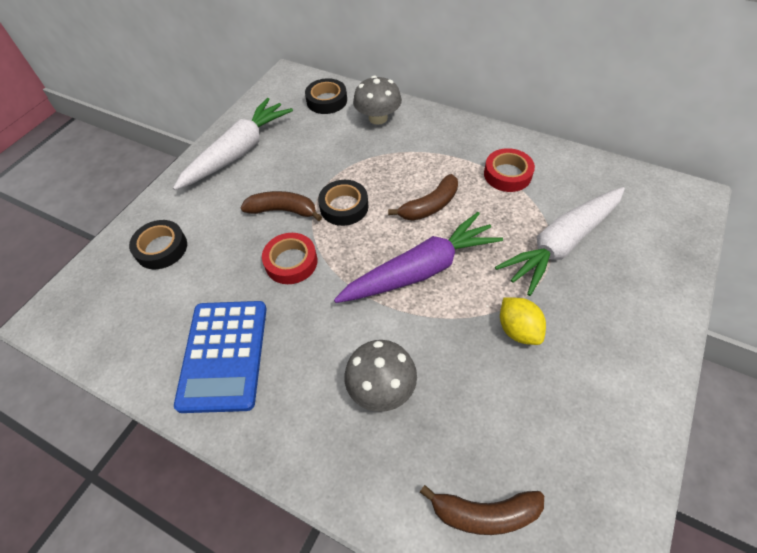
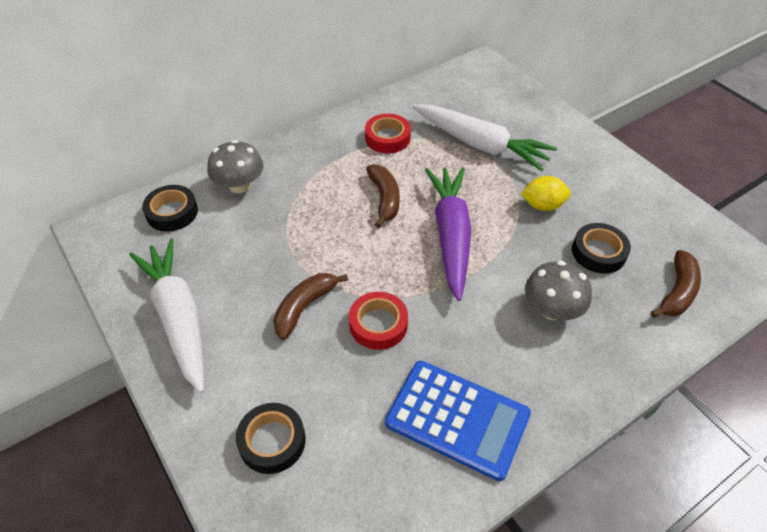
camera: 65 degrees left, 5 degrees down
(344, 206) = (338, 257): black tape -> black tape (598, 252)
(562, 244) = (480, 144): white carrot -> white carrot turned 45 degrees counterclockwise

